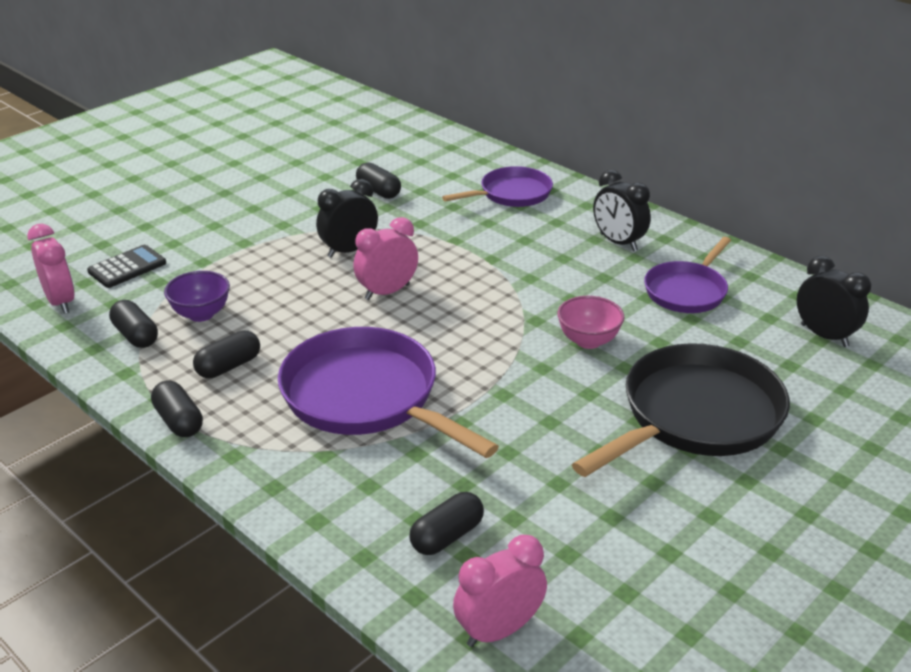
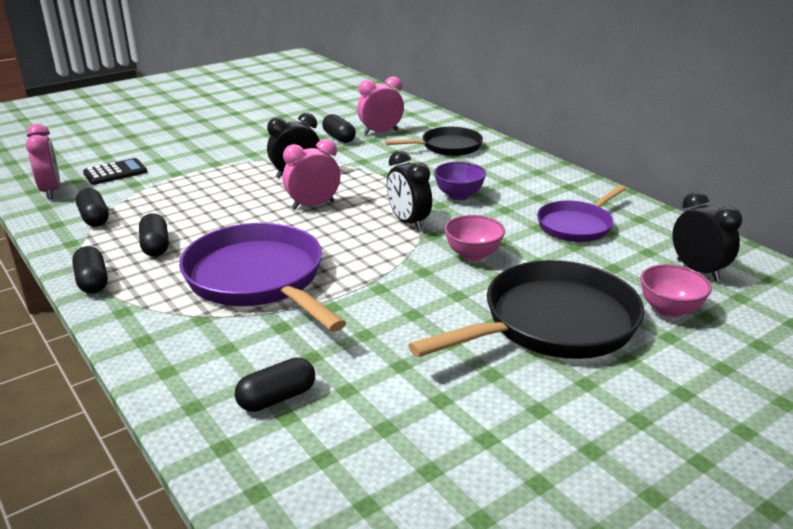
camera: 10 degrees right, 5 degrees down
(201, 314) = (154, 208): purple bowl -> purple bowl (458, 196)
(229, 366) = (155, 246): black capsule -> black capsule turned 75 degrees counterclockwise
(499, 630) = (289, 489): pink clock -> pink clock (380, 132)
(511, 194) = (447, 147): purple pan -> black pan
(618, 242) = (526, 186): black clock -> black clock (408, 222)
(807, 387) = (669, 310): none -> pink bowl

